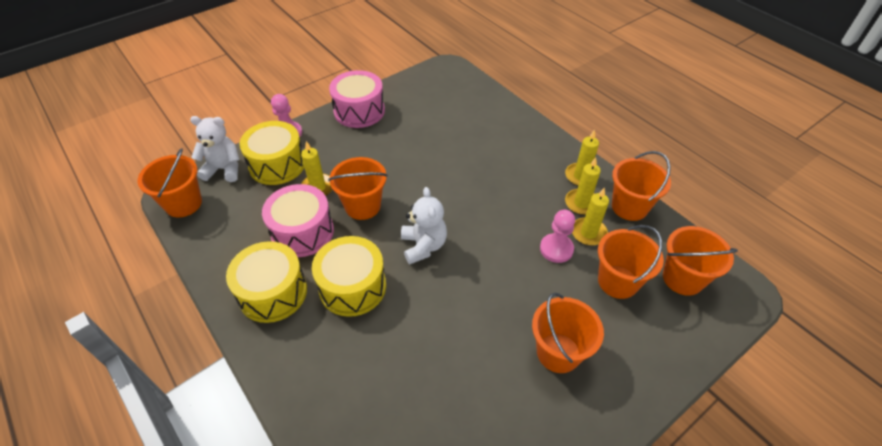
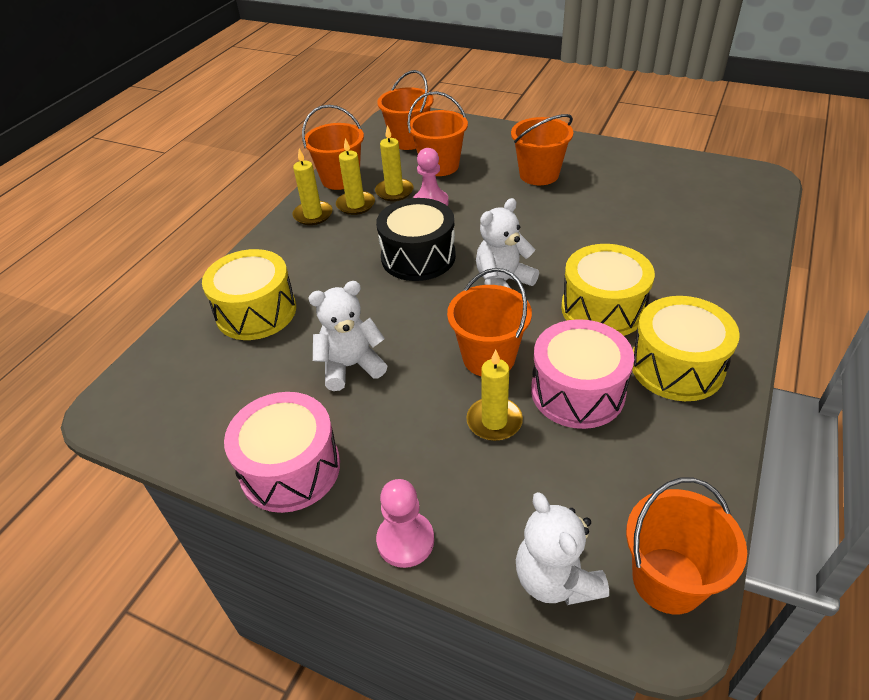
camera: 115 degrees left, 5 degrees down
(277, 164) = (488, 503): yellow drum -> yellow drum (256, 312)
(407, 148) = (351, 366): none -> white teddy bear
(487, 213) = (418, 257): none -> black drum

